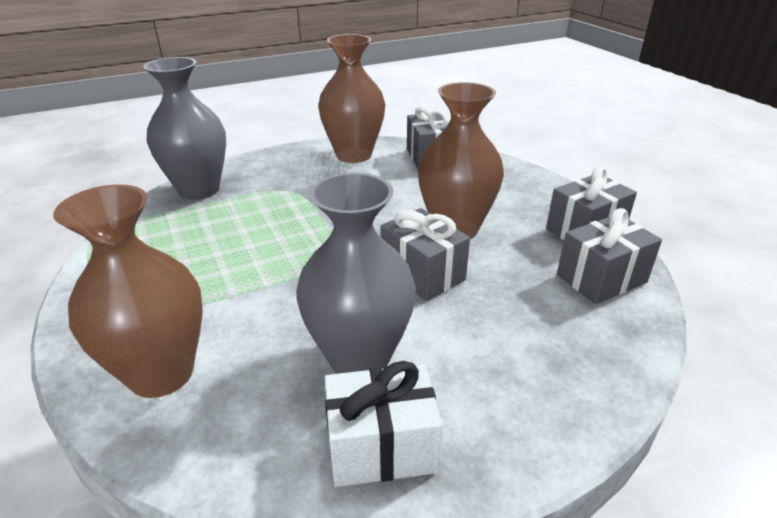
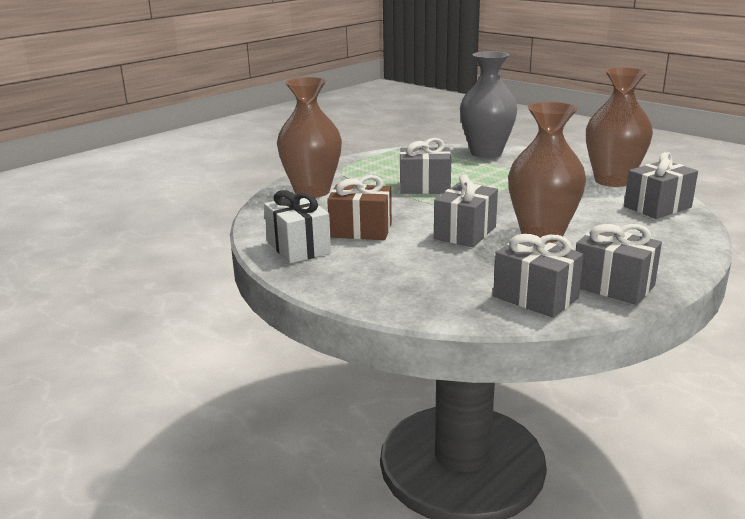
camera: 70 degrees right, 10 degrees down
(258, 261) = (425, 187): none -> grey gift
(359, 358) = (361, 230): grey vase -> brown gift

